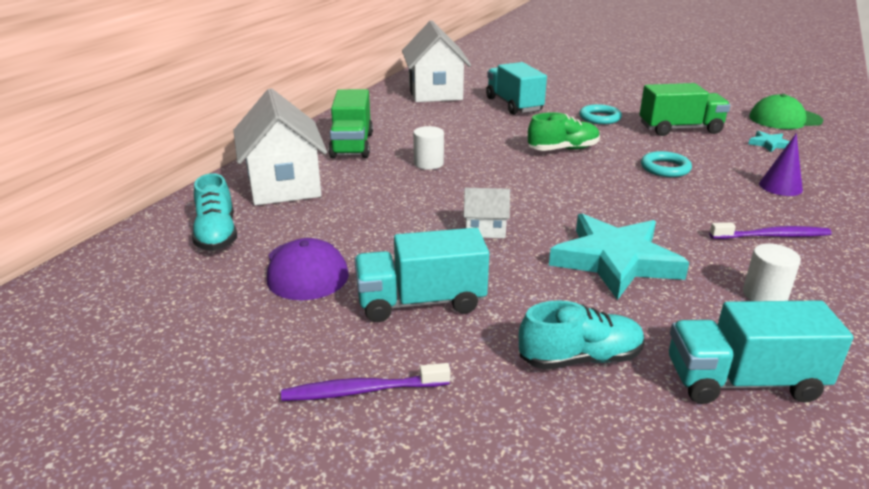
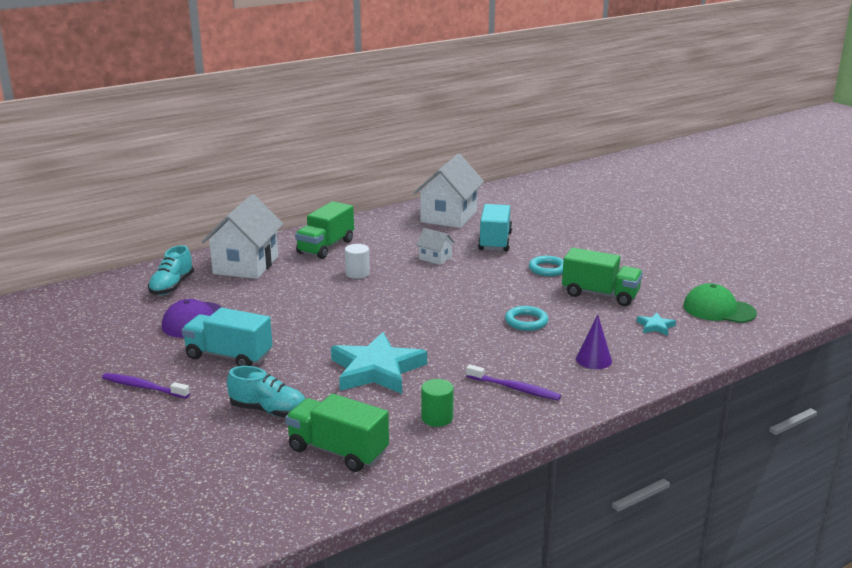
camera: 30 degrees right, 5 degrees down
(485, 229) = (327, 327): white house -> white house (435, 258)
(563, 149) = (471, 287): green shoe -> none
(743, 381) = (338, 451): turquoise truck -> green truck
(764, 295) = (437, 418): white cylinder -> green cylinder

